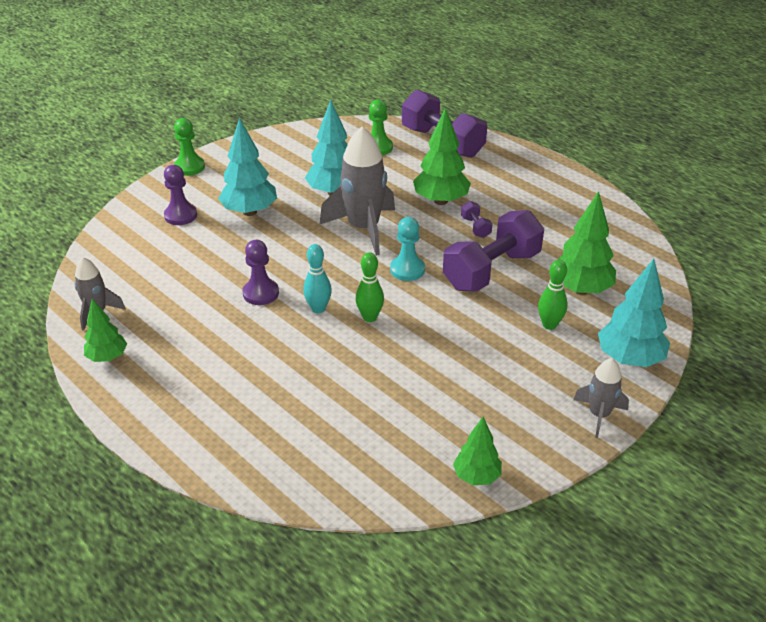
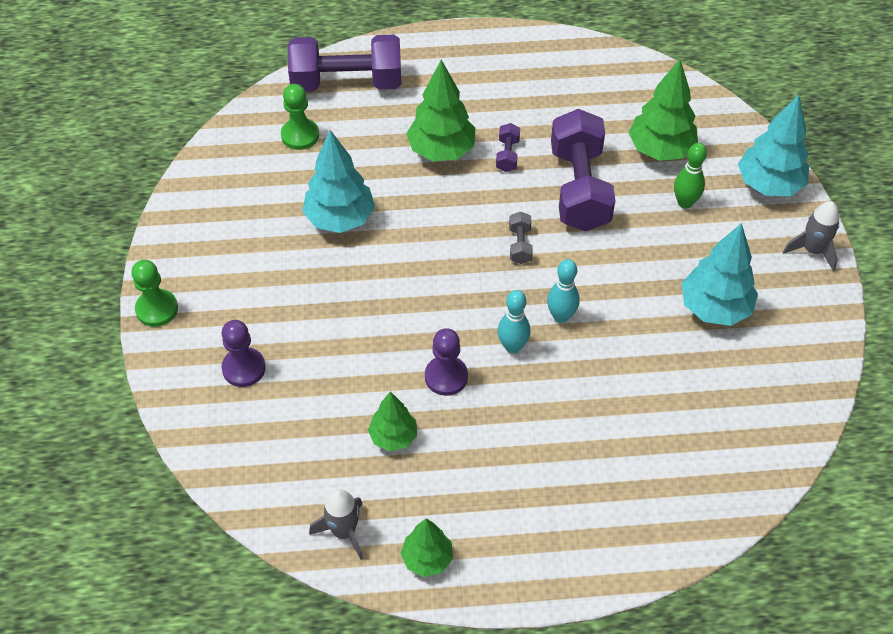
camera: 50 degrees left, 15 degrees up
(250, 212) = (300, 306): turquoise tree -> turquoise tree (714, 308)
(363, 229) = (425, 235): grey rocket -> none
(370, 317) = (561, 316): green bowling pin -> turquoise bowling pin
(407, 270) = (520, 245): turquoise pawn -> grey dumbbell
(475, 227) = (507, 155): purple dumbbell -> purple dumbbell turned 75 degrees clockwise
(476, 476) = (814, 374): green tree -> green tree (393, 436)

